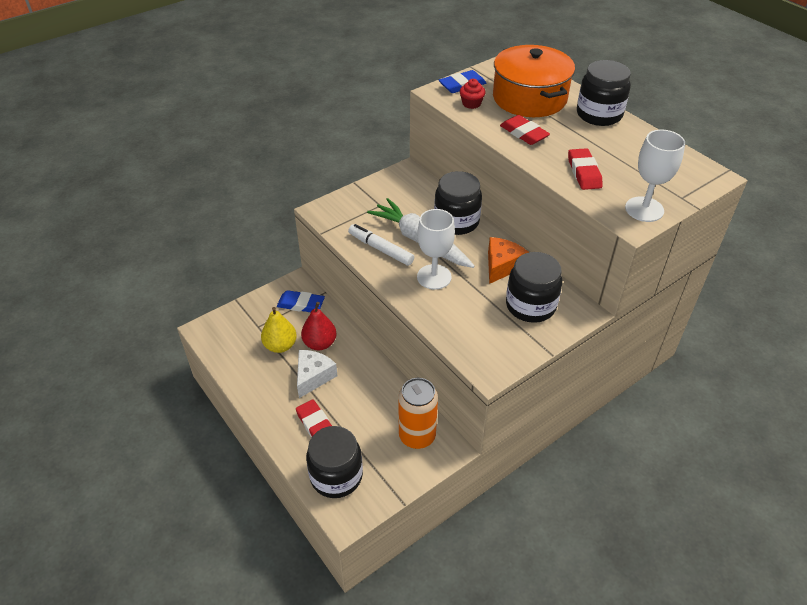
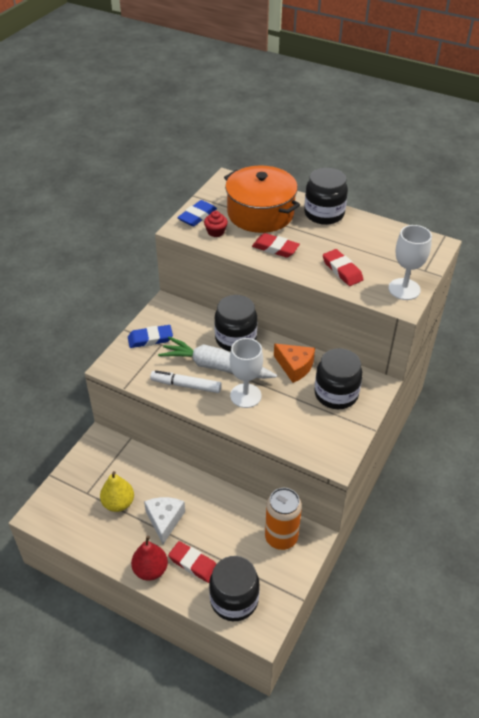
camera: 25 degrees left, 0 degrees up
(301, 304) = (115, 457): blue eraser -> blue eraser (150, 339)
(320, 343) = (153, 488): red pear -> red pear (150, 570)
(502, 266) = (295, 367): orange cheese -> orange cheese turned 120 degrees clockwise

